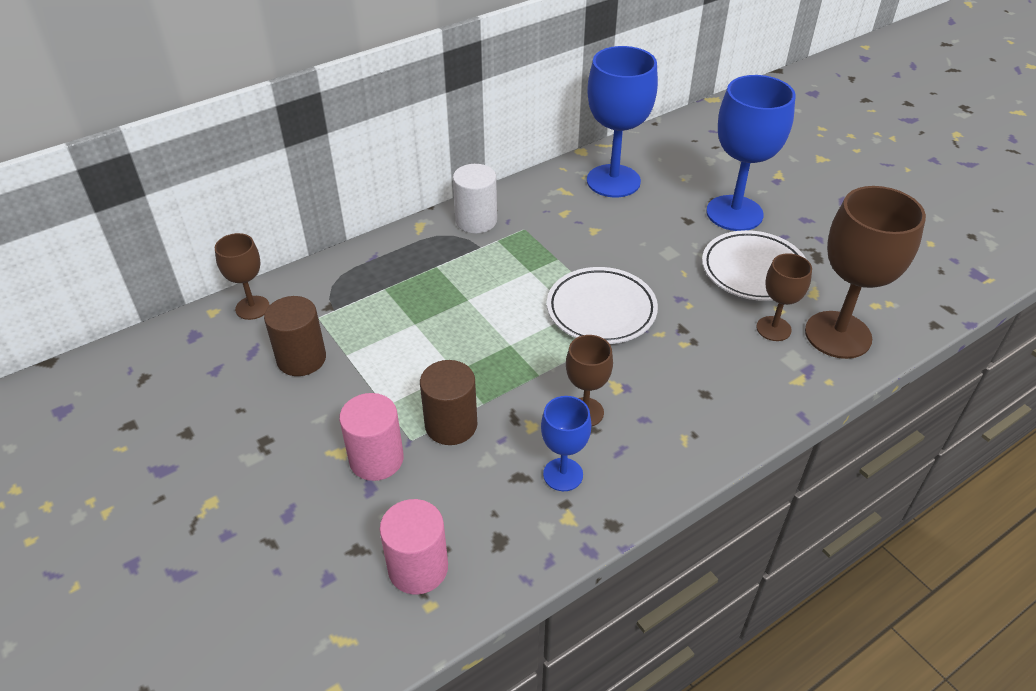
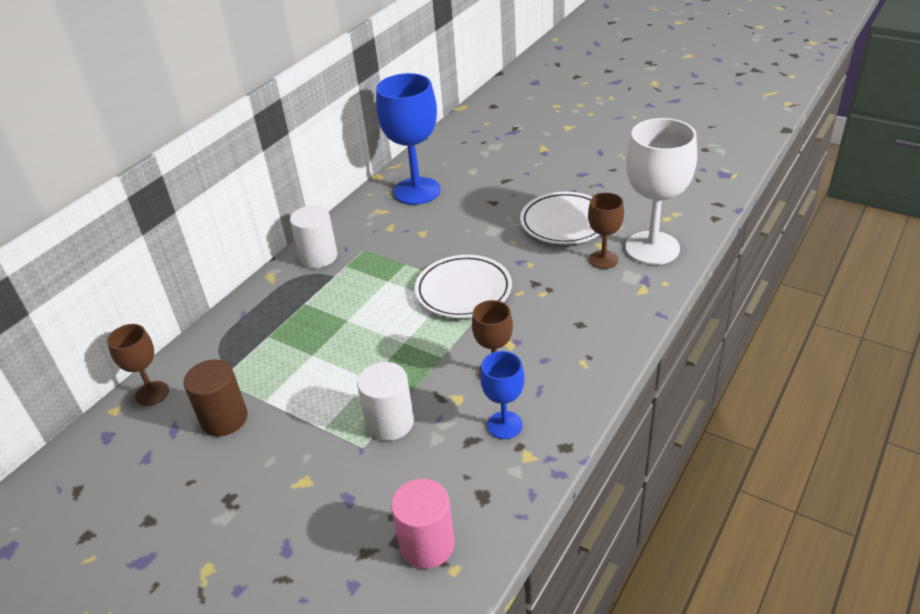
camera: 20 degrees left, 5 degrees down
(376, 459) = (340, 474): pink cylinder -> none
(451, 425) = (390, 422): brown cylinder -> white cylinder
(734, 213) = (526, 186): blue goblet -> none
(838, 335) = (652, 248): brown goblet -> white goblet

